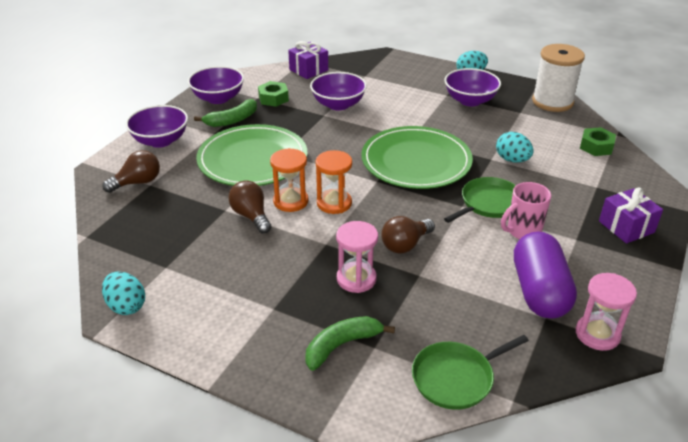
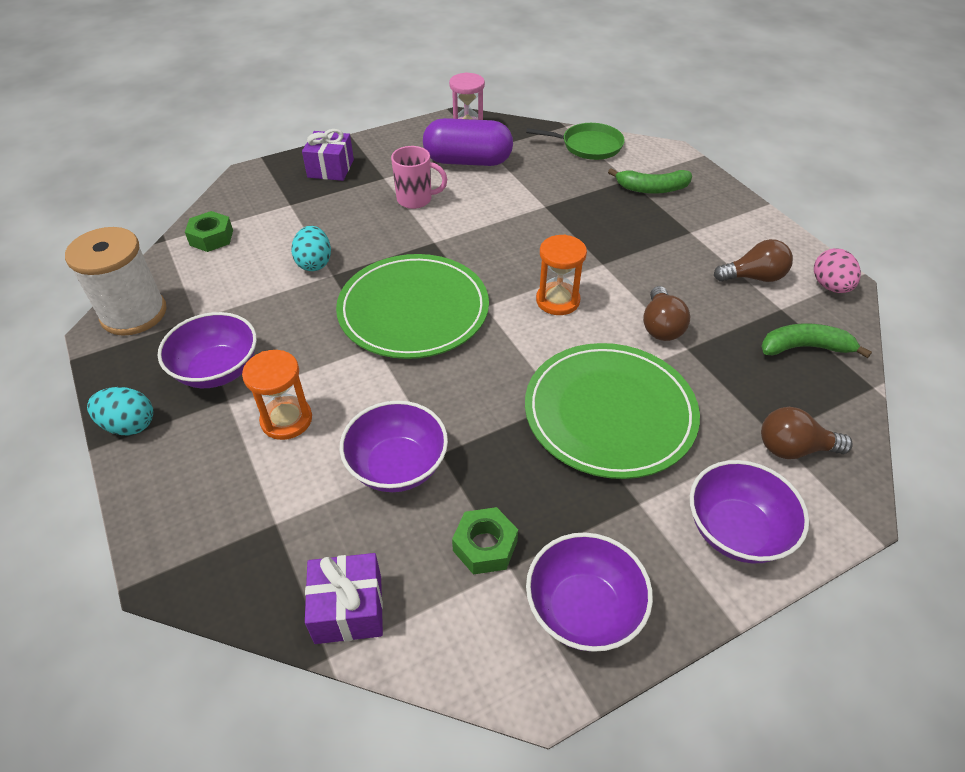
camera: 145 degrees left, 10 degrees up
(126, 306) = (830, 286): turquoise egg -> pink egg
(232, 120) = (592, 521): green banana -> green banana (804, 348)
(290, 201) = (604, 324): orange hourglass -> orange hourglass (286, 420)
(356, 279) = (601, 224): pink hourglass -> none
(405, 244) = (529, 232): brown light bulb -> brown light bulb (753, 277)
(488, 203) = (407, 233): green pan -> none
(539, 291) = (468, 161): purple capsule -> purple capsule turned 60 degrees clockwise

